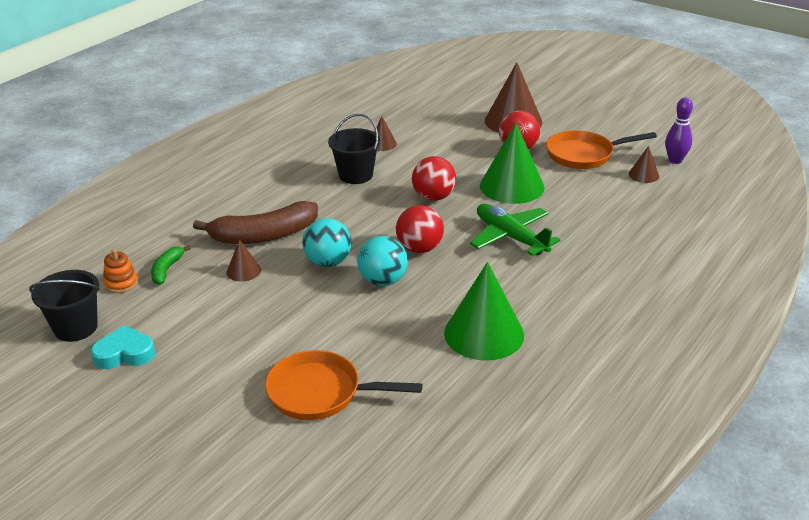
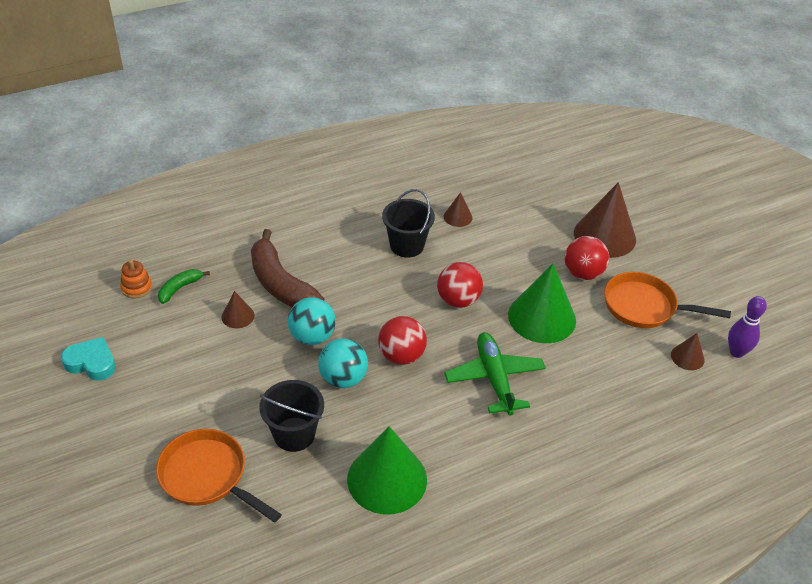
camera: 25 degrees right, 10 degrees up
(76, 328) = (75, 319): black bucket -> black bucket (294, 434)
(264, 235) = (280, 284): brown banana -> brown banana turned 45 degrees clockwise

